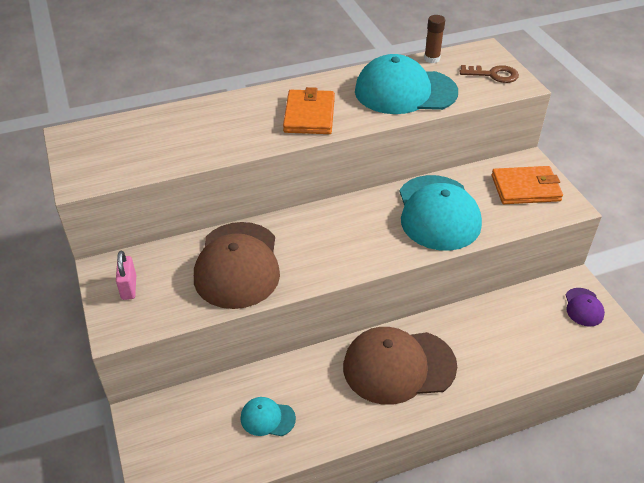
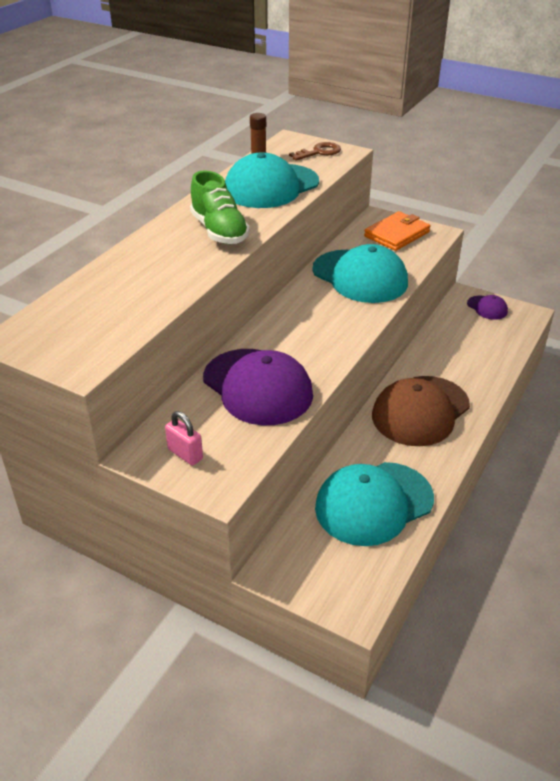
camera: 40 degrees left, 5 degrees down
(237, 265) = (257, 387): brown cap -> purple cap
(267, 418) = (373, 503): turquoise cap -> turquoise cap, size x2.17
(309, 115) = (219, 231): orange wallet -> green shoe

